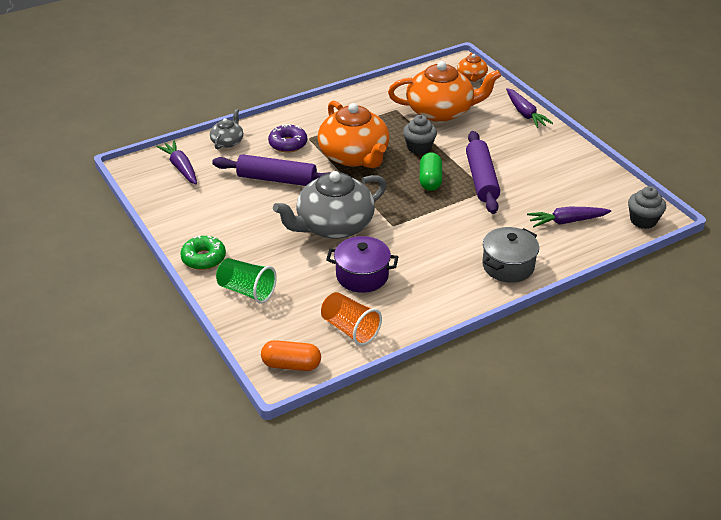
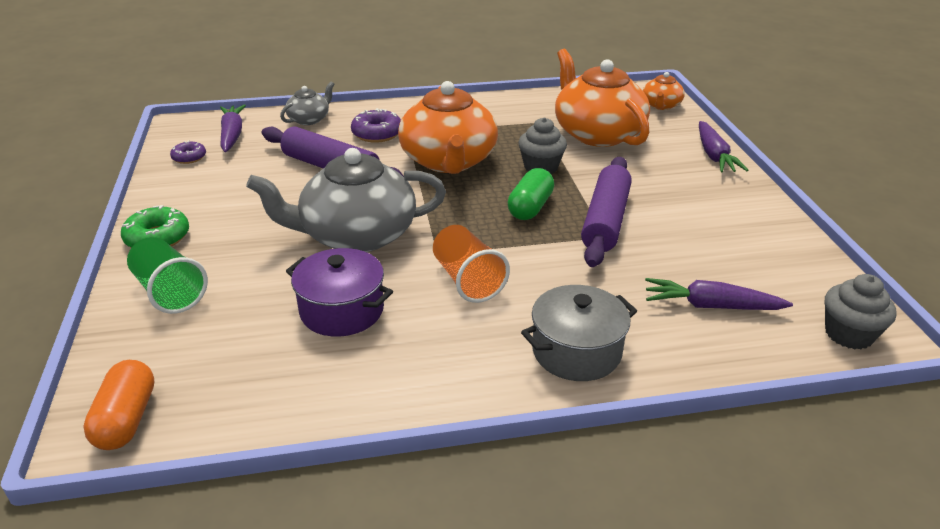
camera: 20 degrees right, 5 degrees down
(166, 193) = (189, 157): none -> purple donut
(291, 365) = (126, 419): orange capsule -> orange capsule turned 60 degrees clockwise
(350, 329) = (260, 386): orange cup -> orange cup (467, 280)
(441, 111) = (597, 133): orange teapot -> orange teapot turned 135 degrees counterclockwise

